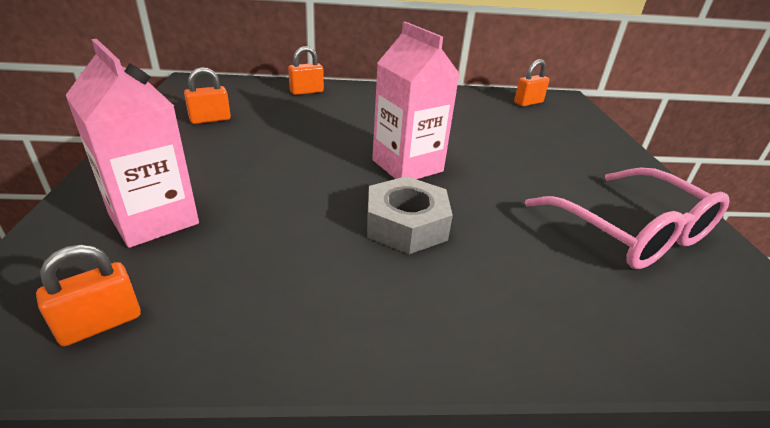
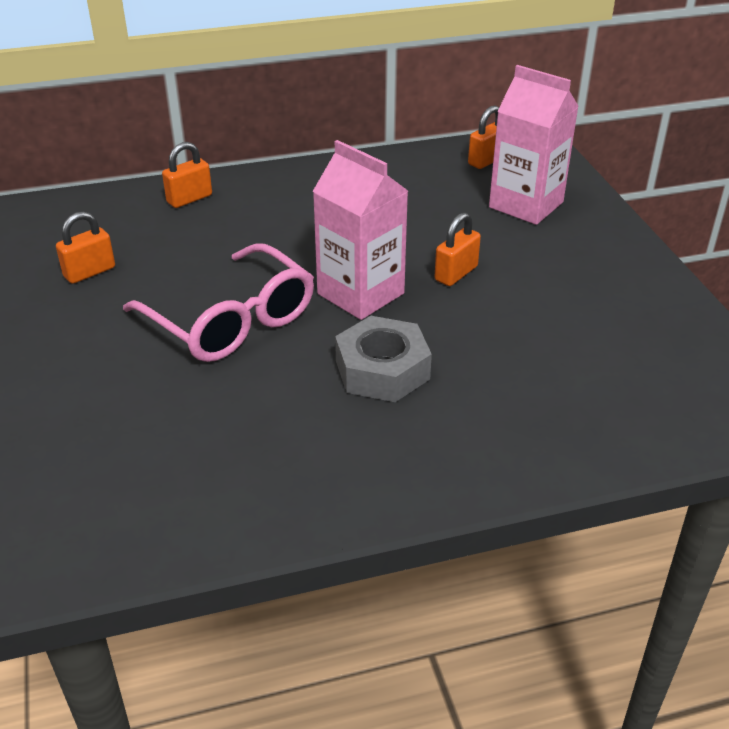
camera: 10 degrees left, 5 degrees up
(100, 323) = (136, 527): orange padlock -> orange padlock (456, 273)
(154, 219) = (113, 418): pink carton -> pink carton (526, 205)
(631, 232) = (615, 331): pink glasses -> pink glasses (231, 321)

